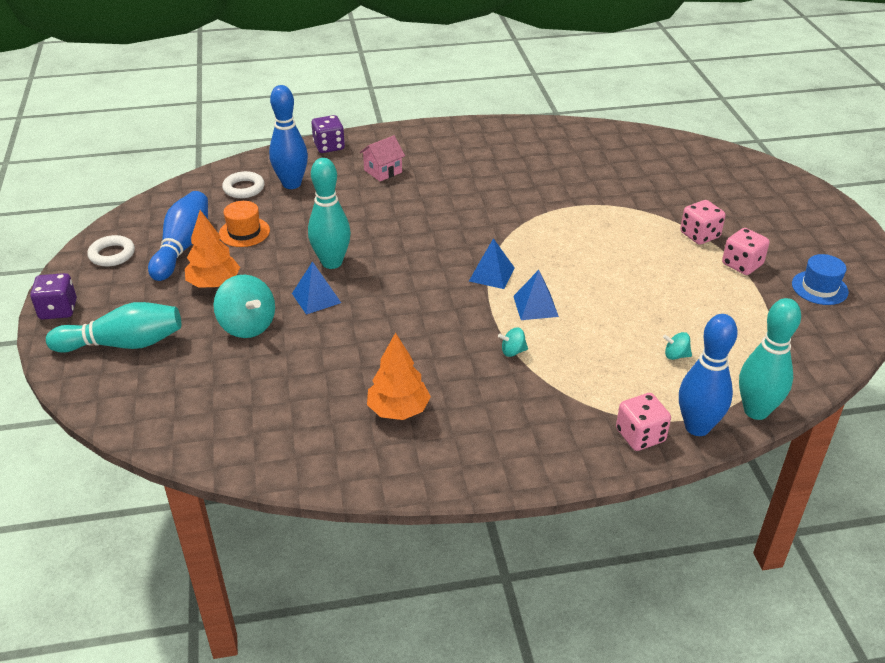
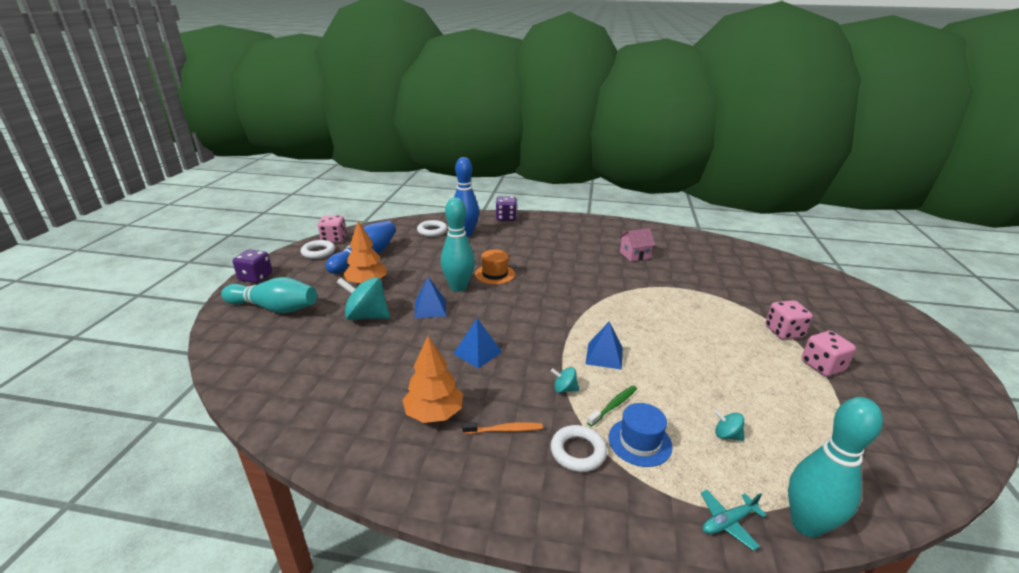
camera: 20 degrees right, 10 degrees down
(244, 232) = (412, 256): orange hat -> orange hat (494, 274)
(247, 326) = (366, 316): turquoise spinning top -> turquoise spinning top turned 120 degrees clockwise
(383, 171) = (534, 238): pink house -> pink house (634, 255)
(476, 406) = (504, 430): none -> orange toothbrush
(492, 274) = (578, 322): blue pyramid -> blue pyramid (477, 352)
(553, 406) = (578, 452): none -> white ring
(566, 355) = (613, 405): none -> green toothbrush
(640, 436) = (657, 512): pink dice -> pink dice (334, 239)
(697, 427) = (728, 522): blue bowling pin -> turquoise plane
(819, 288) = (908, 407): blue hat -> blue hat (640, 442)

